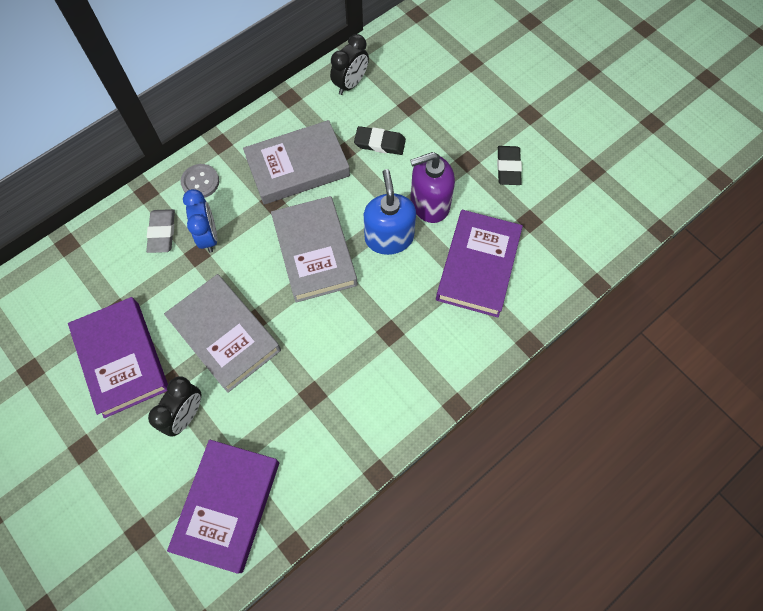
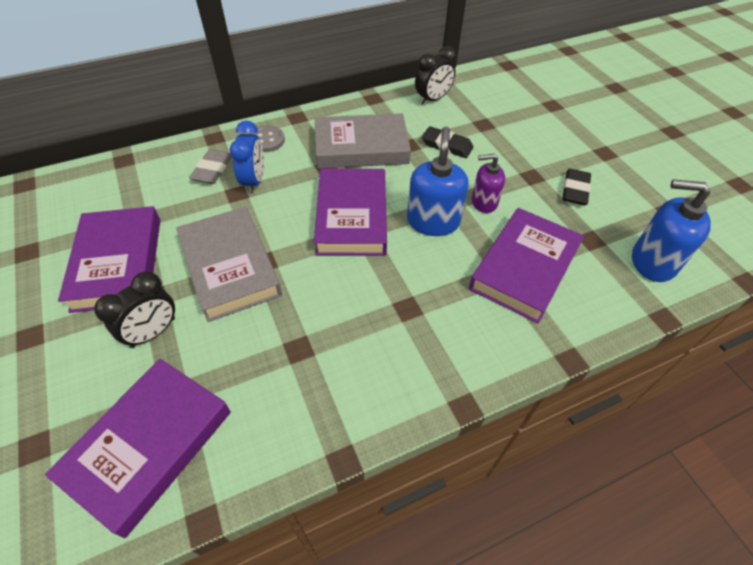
camera: 15 degrees right, 15 degrees down
(314, 252) = (351, 217): grey book -> purple book
(429, 203) = (484, 202): purple soap dispenser -> purple soap dispenser, size x0.64
(583, 230) = (652, 262): none -> blue soap dispenser

